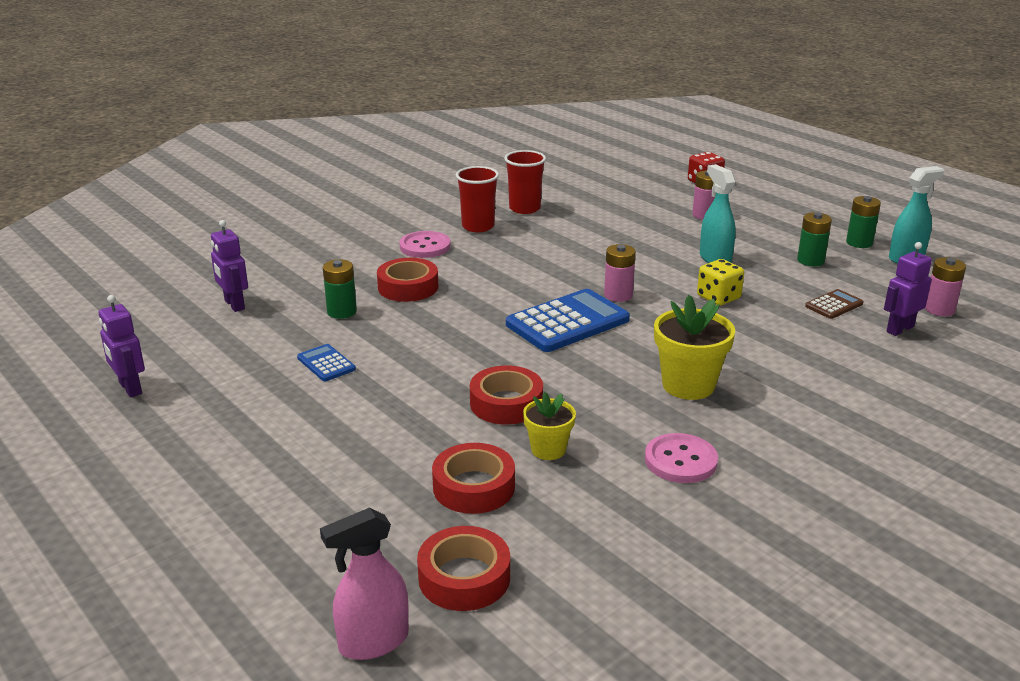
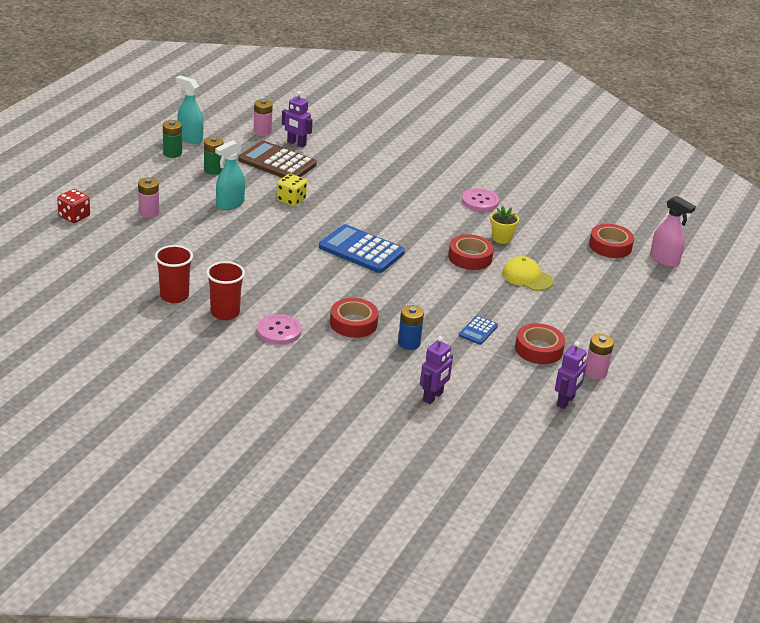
camera: 115 degrees left, 5 degrees up
(342, 312) = (409, 343): green battery -> blue battery
(422, 442) = (527, 277): none -> yellow cap
(474, 487) = (549, 254): red tape -> red tape (538, 349)
(618, 295) = (311, 236): pink battery -> pink battery (595, 372)
(688, 385) = (407, 204): yellow flower pot -> none
(834, 305) = (277, 162): brown calculator -> brown calculator, size x2.03

